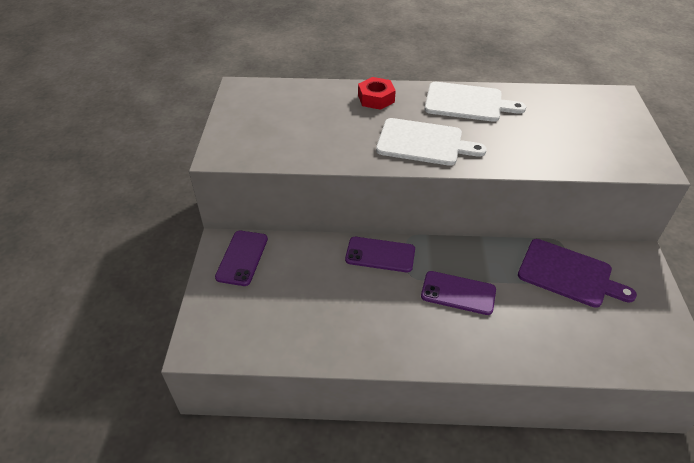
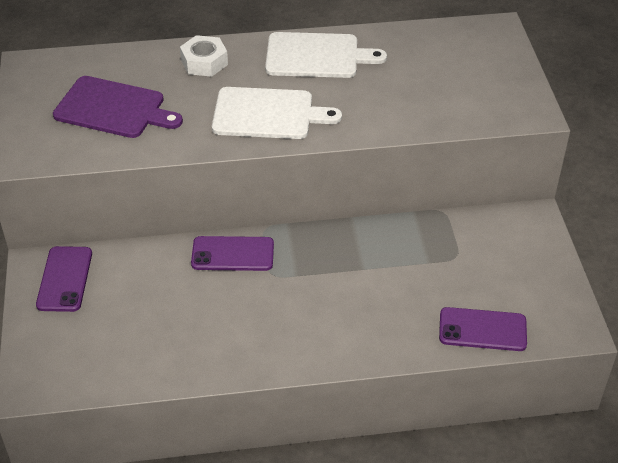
camera: 10 degrees left, 0 degrees up
(376, 98) = (204, 62): red nut -> white nut
(458, 293) = (328, 286): purple phone -> purple phone (482, 330)
(568, 274) = (453, 248): purple cutting board -> purple cutting board (113, 108)

